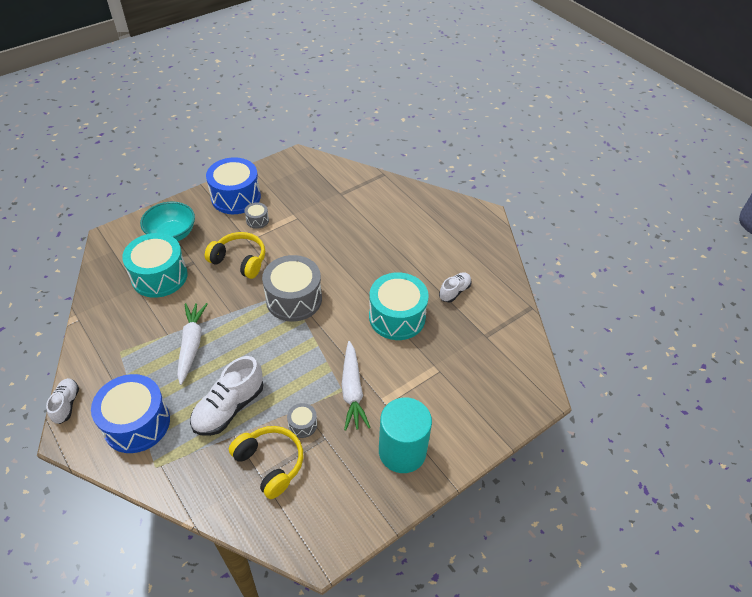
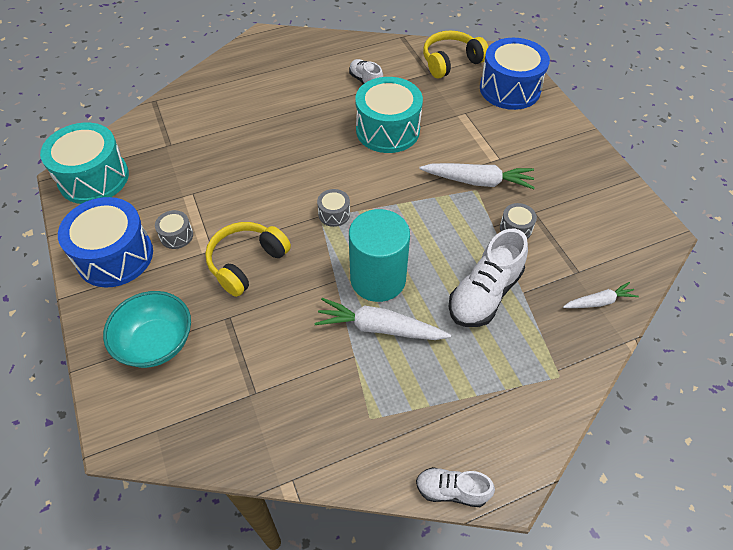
camera: 75 degrees left, 5 degrees up
(137, 423) = (494, 396): blue drum -> blue drum (510, 89)
(159, 276) = (240, 362): turquoise drum -> turquoise drum (94, 178)
(229, 408) = (484, 294): white shoe -> white shoe turned 75 degrees clockwise
(230, 495) = (599, 302): none -> white carrot
(270, 463) = (562, 262): yellow headphones -> yellow headphones (451, 62)
(294, 299) = (334, 214): grey drum -> grey drum, size x0.45
(402, 451) = (554, 156): turquoise cylinder -> turquoise cylinder (378, 279)

